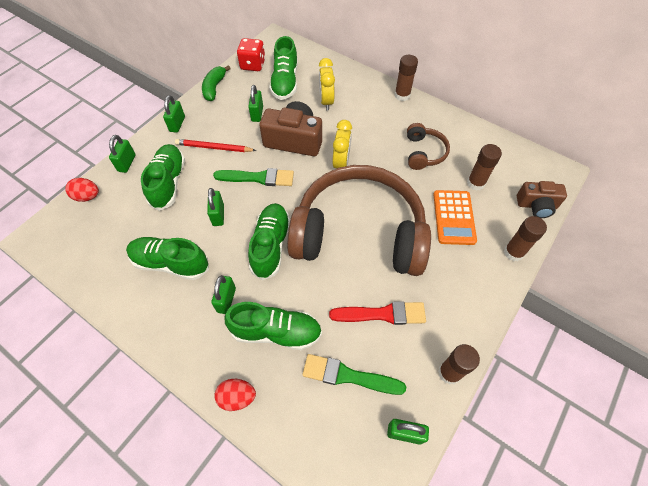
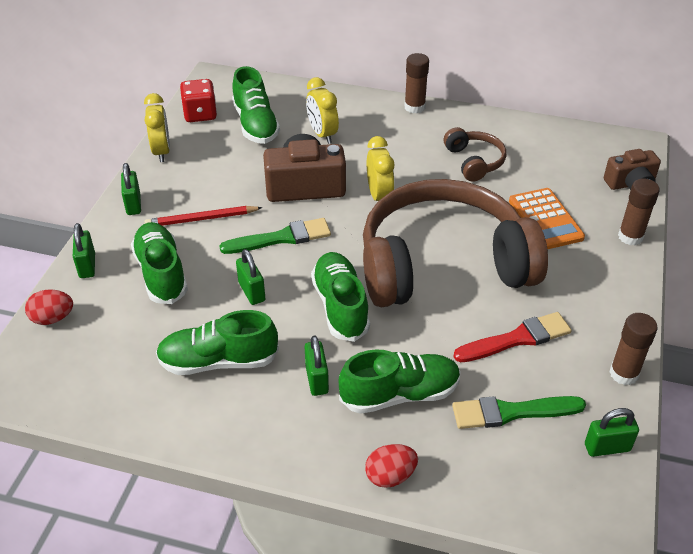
camera: 20 degrees left, 15 degrees down
(214, 88) = (161, 151): green banana -> yellow clock
(257, 114) = (238, 168): green padlock -> none
(475, 183) = (551, 178): brown glue stick -> none

